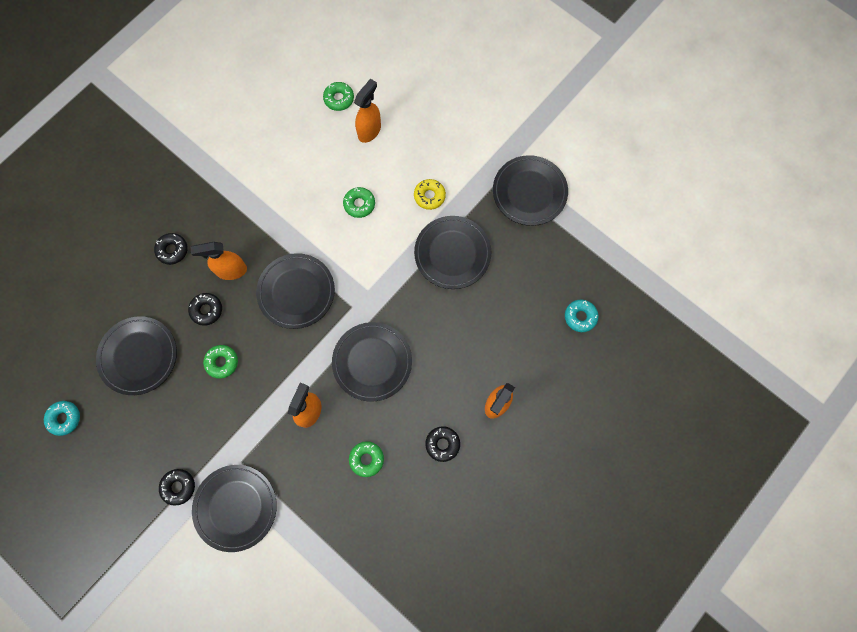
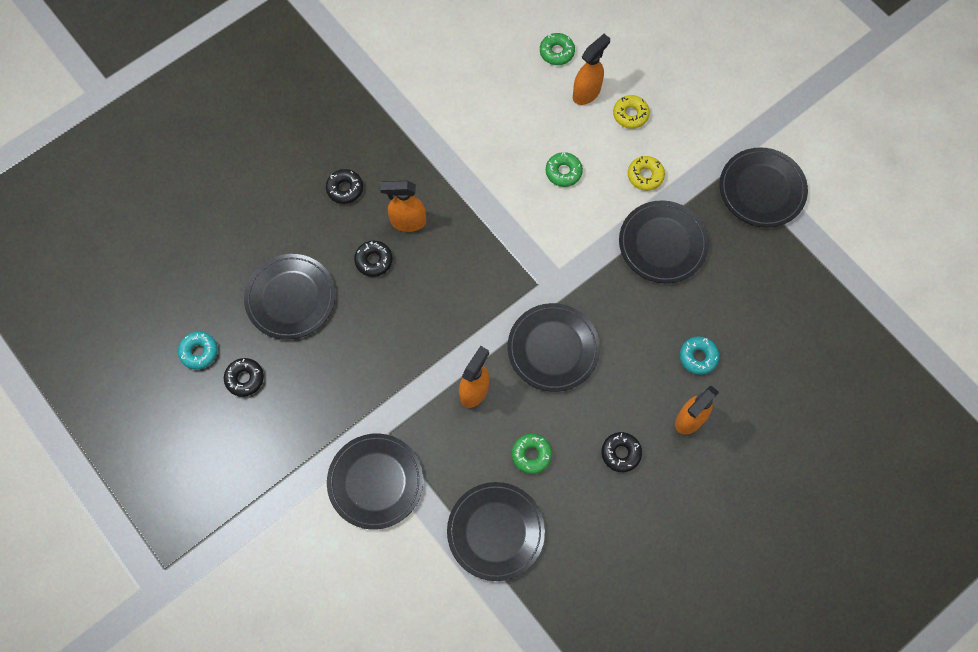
camera: 10 degrees right, 5 degrees down
(178, 487) = (314, 448): black donut -> black donut (245, 378)
(222, 362) = (383, 320): green donut -> none
(296, 292) = (478, 257): black plate -> black plate (495, 531)
(409, 144) = (630, 114): none -> yellow donut
(580, 317) = (801, 338): turquoise donut -> turquoise donut (698, 357)

